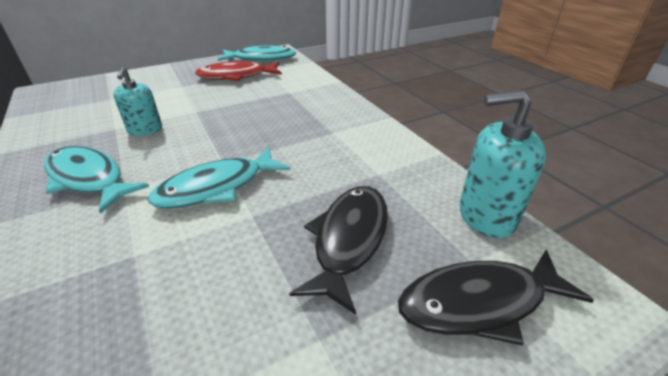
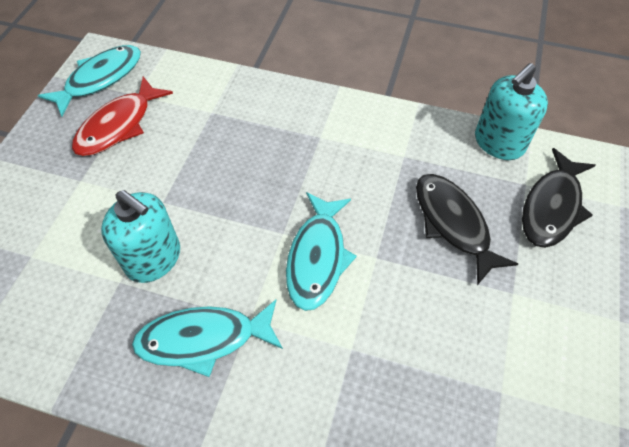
camera: 45 degrees left, 20 degrees up
(145, 130) = (153, 259): turquoise soap dispenser -> turquoise soap dispenser, size x1.50

